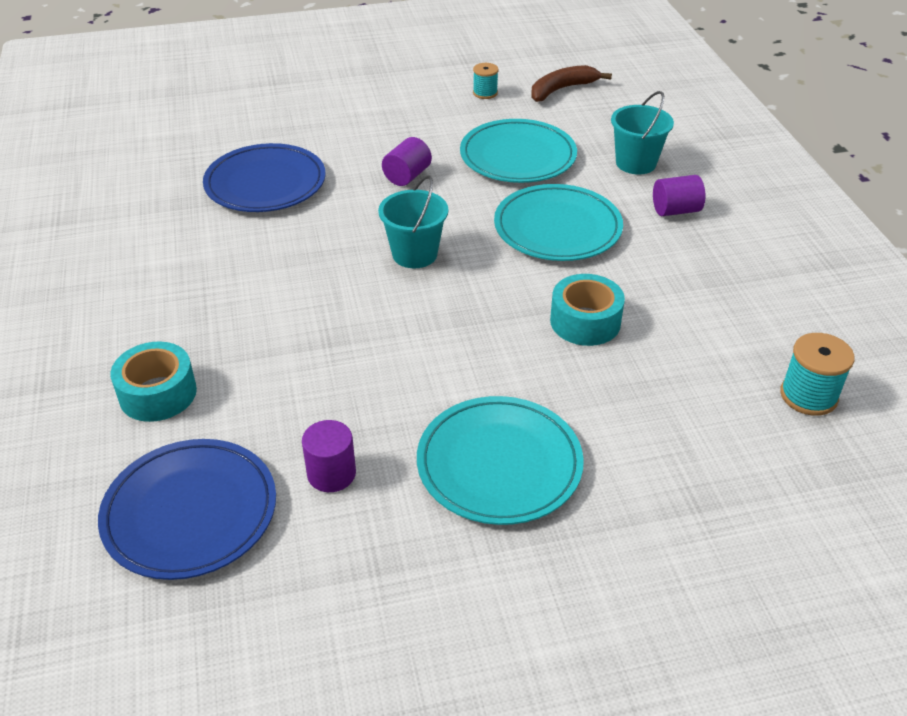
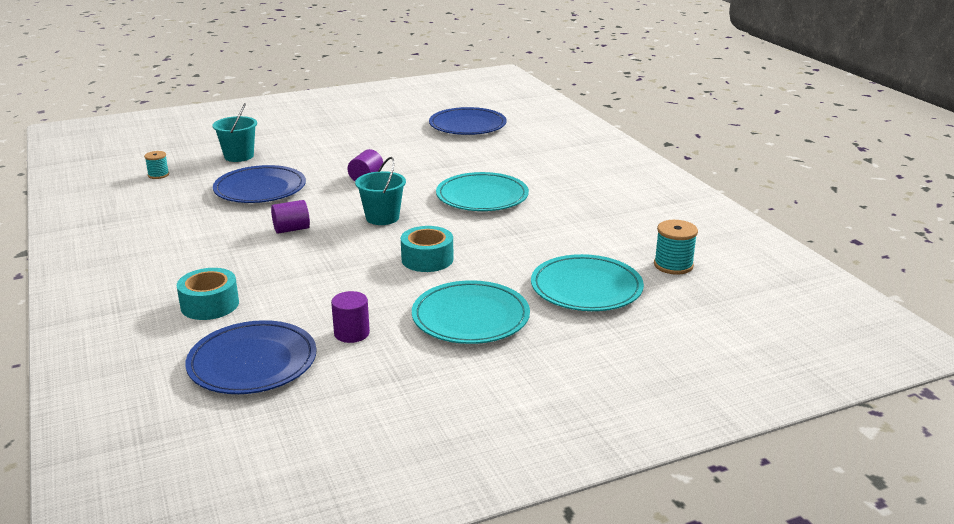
camera: 10 degrees left, 15 degrees down
(485, 93) = (412, 131): turquoise spool -> turquoise spool (158, 175)
(518, 156) = (444, 162): turquoise plate -> turquoise plate (586, 288)
(562, 89) = (467, 125): brown banana -> blue plate
(585, 321) = (513, 242): turquoise tape -> turquoise tape (427, 259)
(636, 163) = (529, 160): turquoise bucket -> turquoise bucket (239, 156)
(675, 210) = (563, 182): purple cylinder -> purple cylinder (291, 229)

